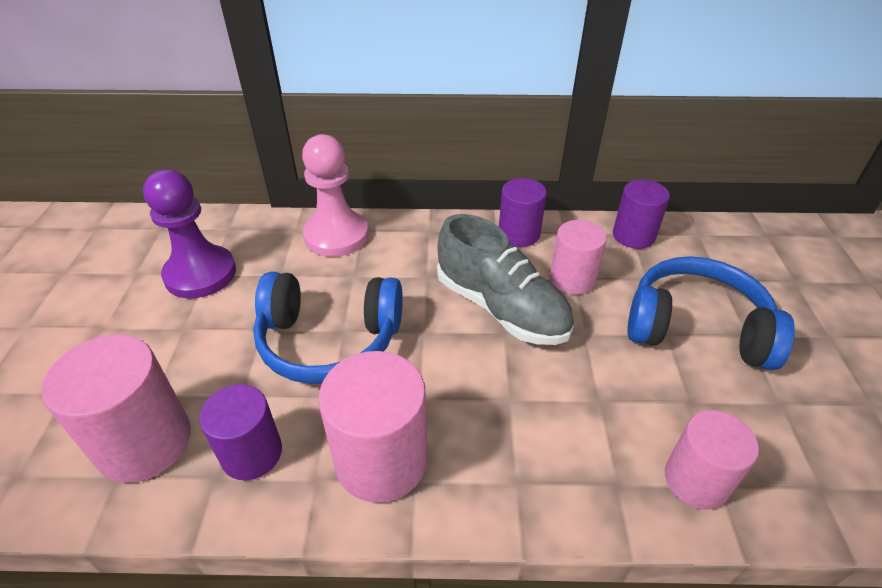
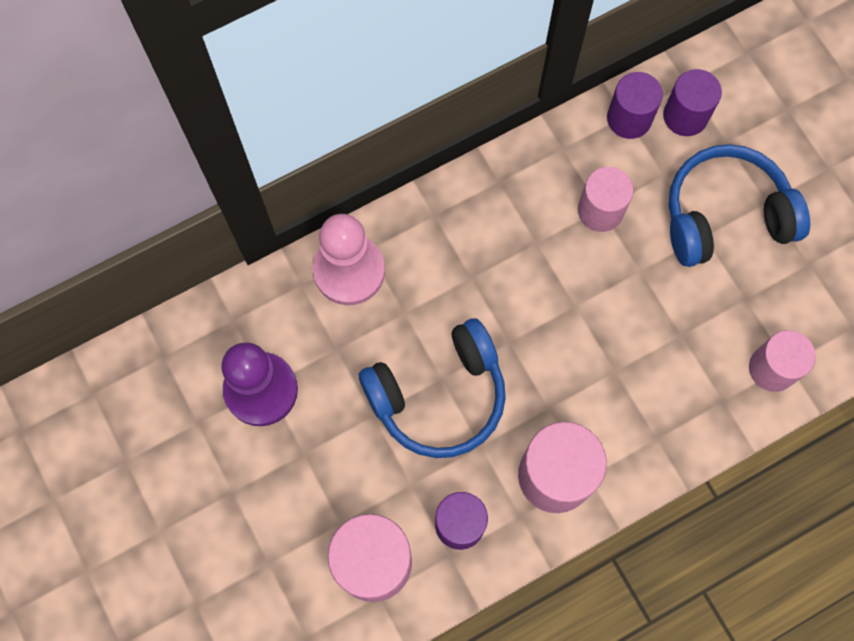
camera: 30 degrees left, 30 degrees up
(501, 308) = (558, 280): grey shoe -> none
(519, 234) = (522, 173): purple cylinder -> purple cylinder (685, 116)

